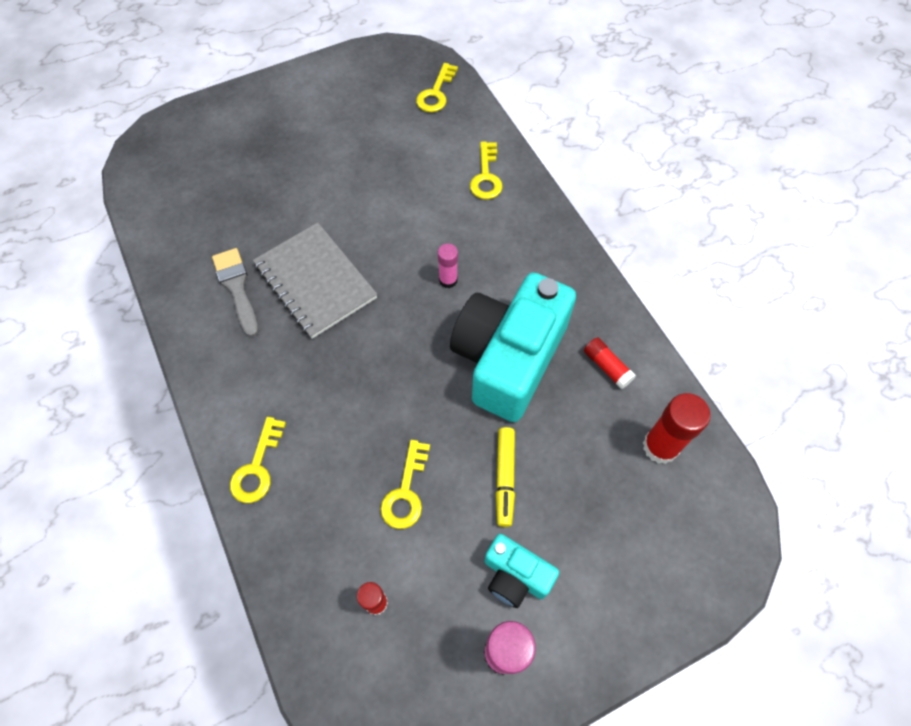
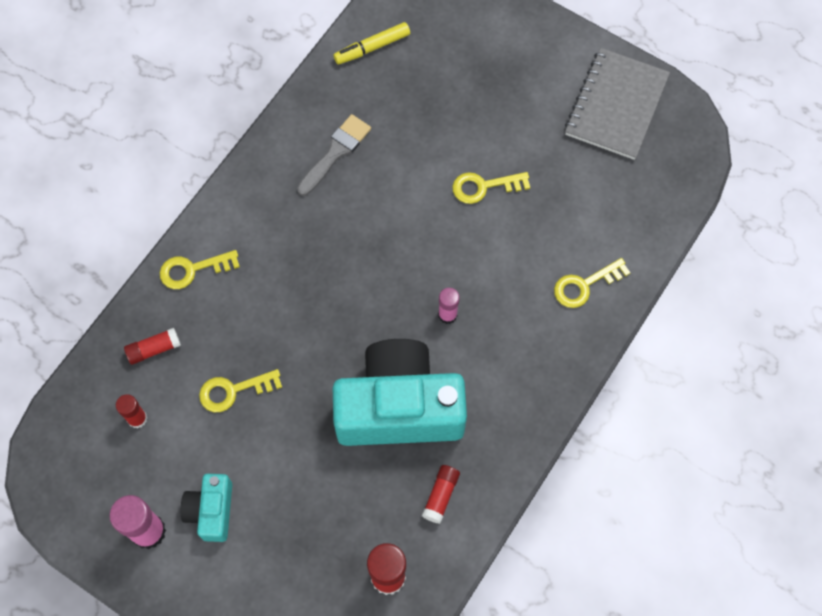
camera: 60 degrees right, 5 degrees up
(313, 548) = (154, 349): none -> red glue stick
(315, 282) = (379, 208): grey notebook -> grey notebook (616, 105)
(436, 93) = (657, 184): yellow key -> yellow key (484, 187)
(504, 478) = (287, 461): yellow marker -> yellow marker (372, 47)

